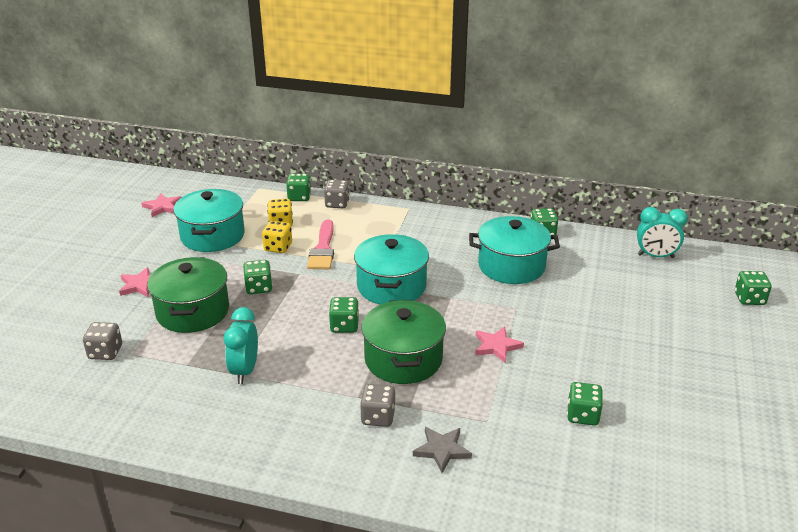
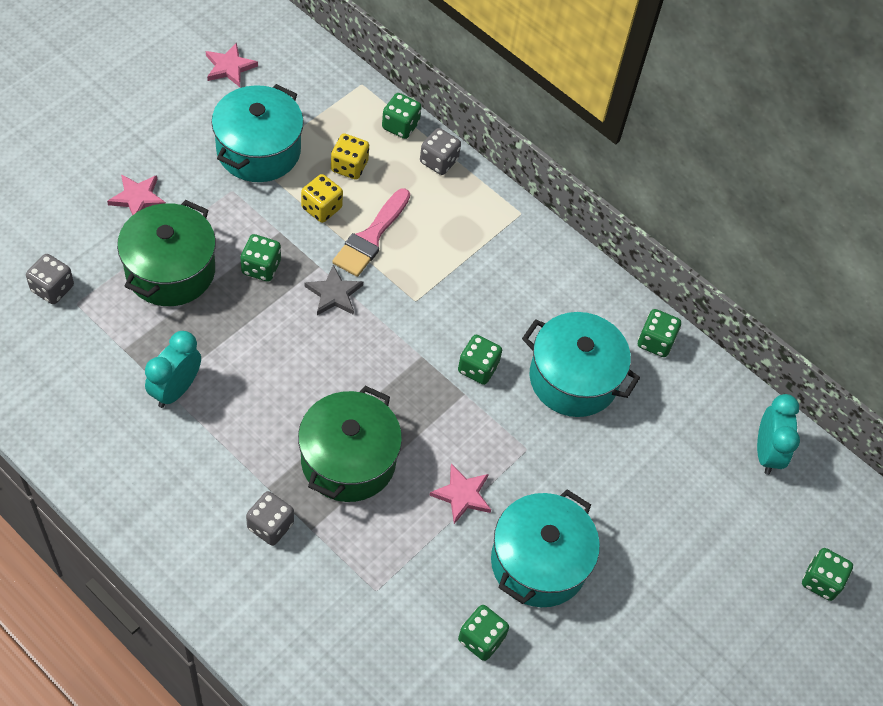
camera: 20 degrees right, 25 degrees up
(344, 326) = (317, 377): green dice -> green dice (478, 368)
(391, 286) = (409, 340): turquoise pot -> turquoise pot (538, 562)
(442, 450) = (305, 603): grey star -> grey star (334, 294)
(655, 256) = (766, 453): turquoise clock -> turquoise clock turned 120 degrees counterclockwise

